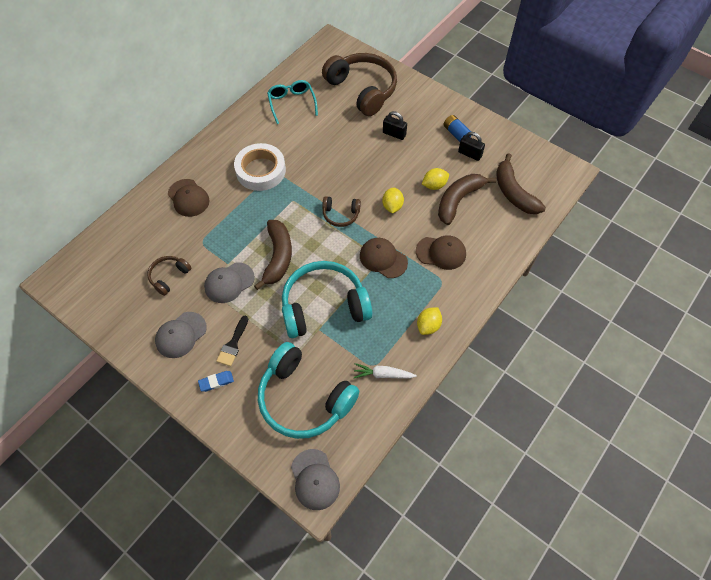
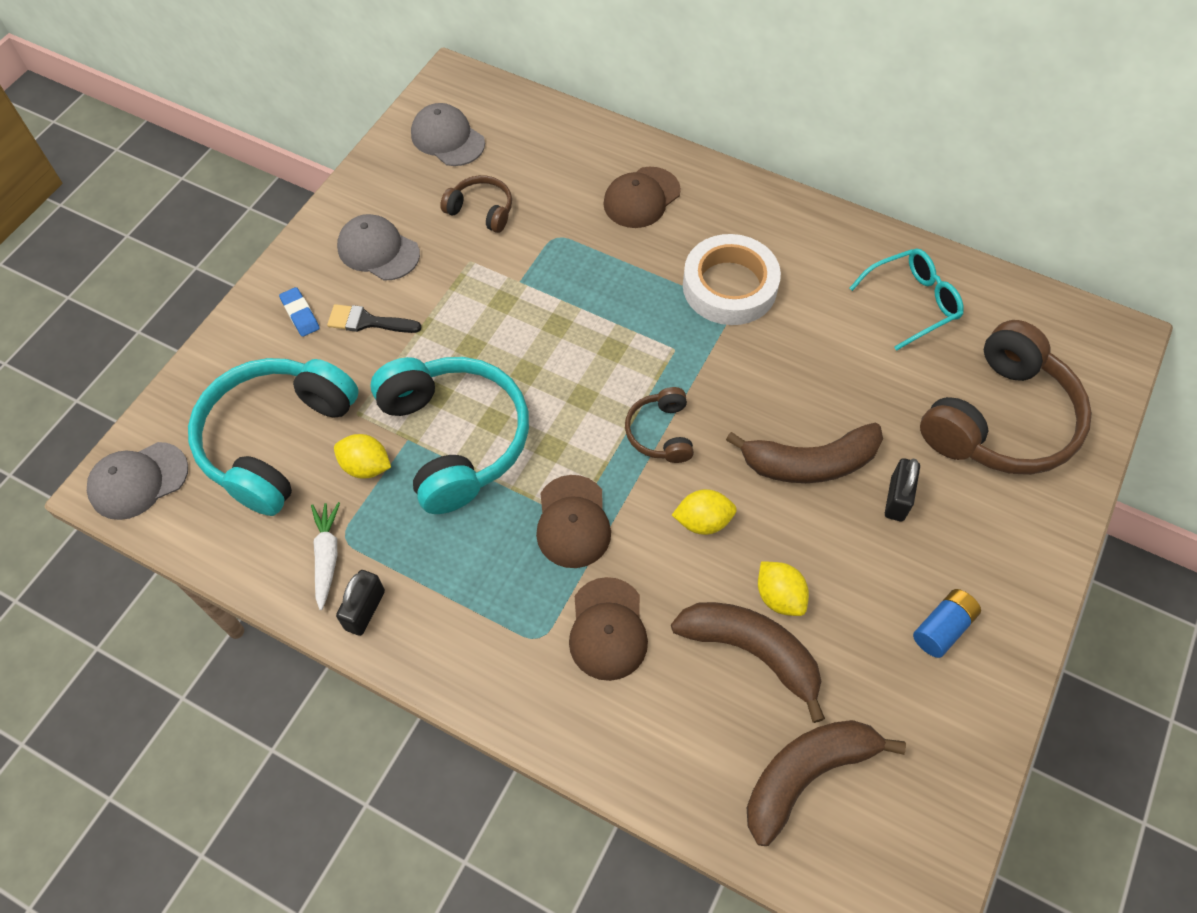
camera: 80 degrees right, 0 degrees up
(229, 283) = (482, 291): grey cap -> grey cap (447, 138)
(278, 257) = (545, 350): brown banana -> brown banana (810, 463)
(383, 259) = (573, 522): brown cap -> brown cap turned 150 degrees clockwise
(428, 326) = (434, 623): yellow lemon -> yellow lemon (366, 466)
(470, 154) = (891, 664): black padlock -> black padlock (365, 610)

